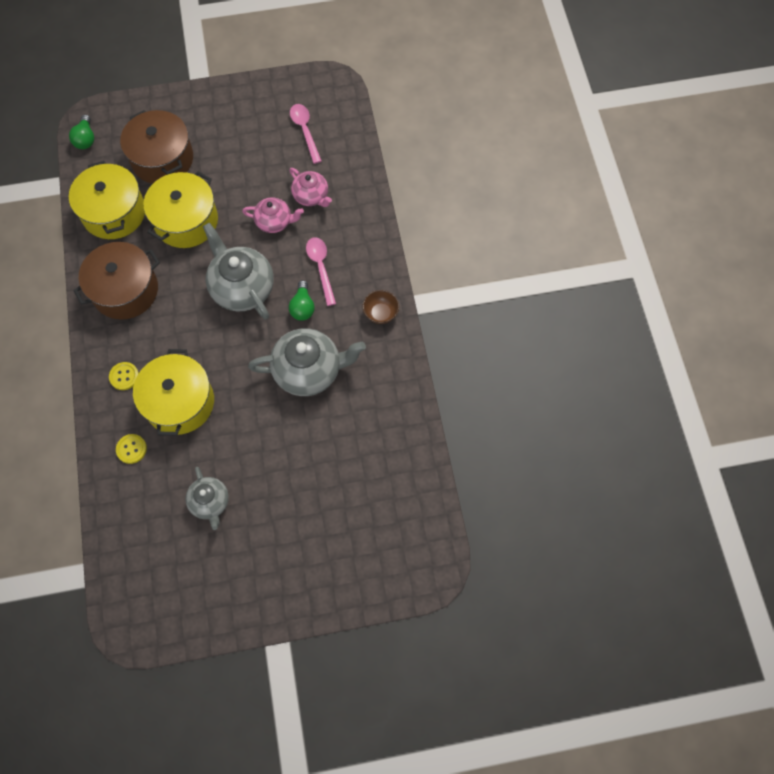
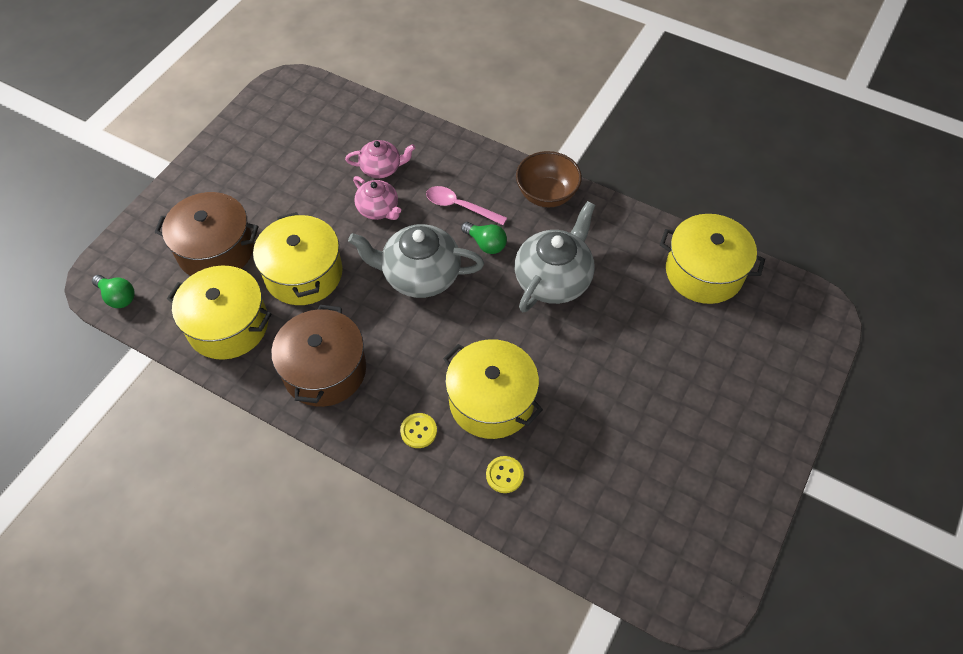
camera: 50 degrees left, 10 degrees down
(210, 502) = (620, 442): grey teapot -> none
(274, 222) = (378, 209): pink teapot -> pink teapot turned 90 degrees clockwise
(305, 131) = (312, 131): pink spoon -> none
(380, 313) = (546, 195): brown bowl -> brown bowl, size x1.61
(401, 464) = (704, 272): none -> yellow pot

